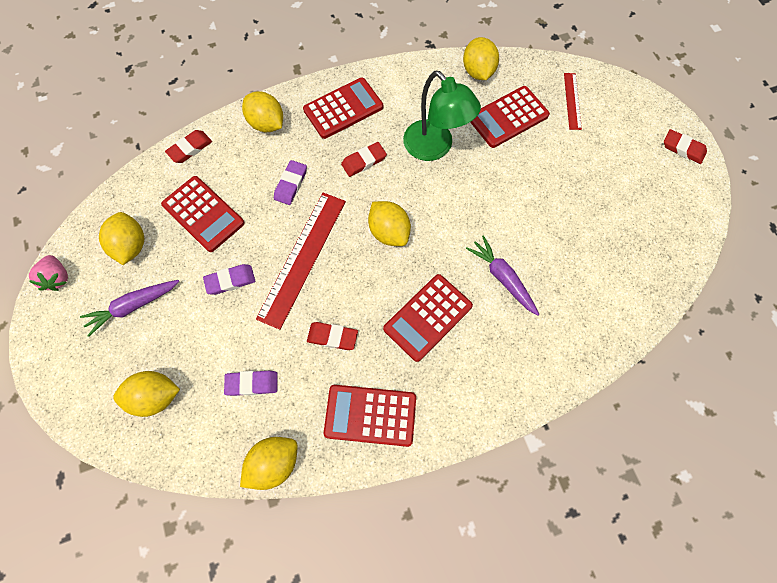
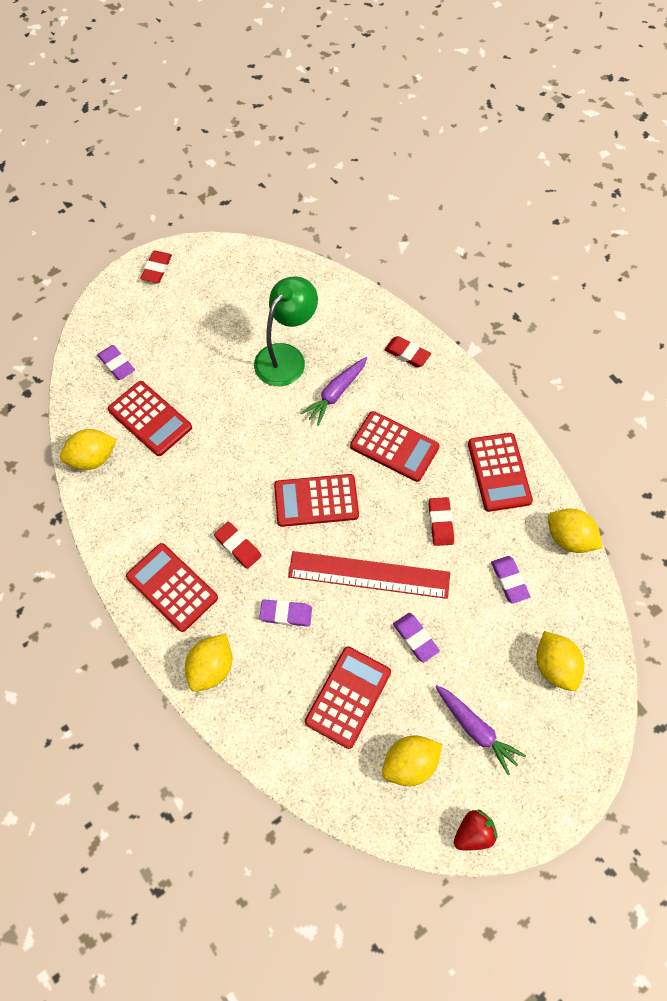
camera: 105 degrees left, 5 degrees down
(58, 278) = (473, 833): pink strawberry -> red strawberry
(190, 148) = (267, 747): red eraser -> red eraser (407, 354)
(389, 232) = (316, 501): yellow lemon -> red calculator
(435, 148) = (204, 480): green lamp -> green lamp (286, 357)
(572, 101) = (116, 364): red ruler -> purple eraser

